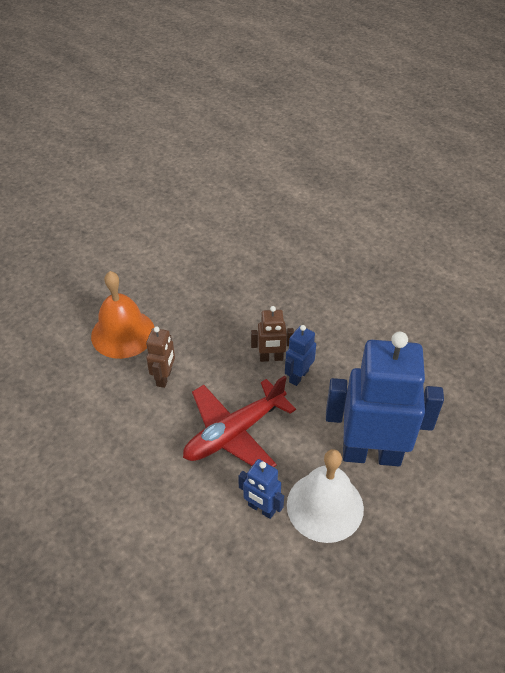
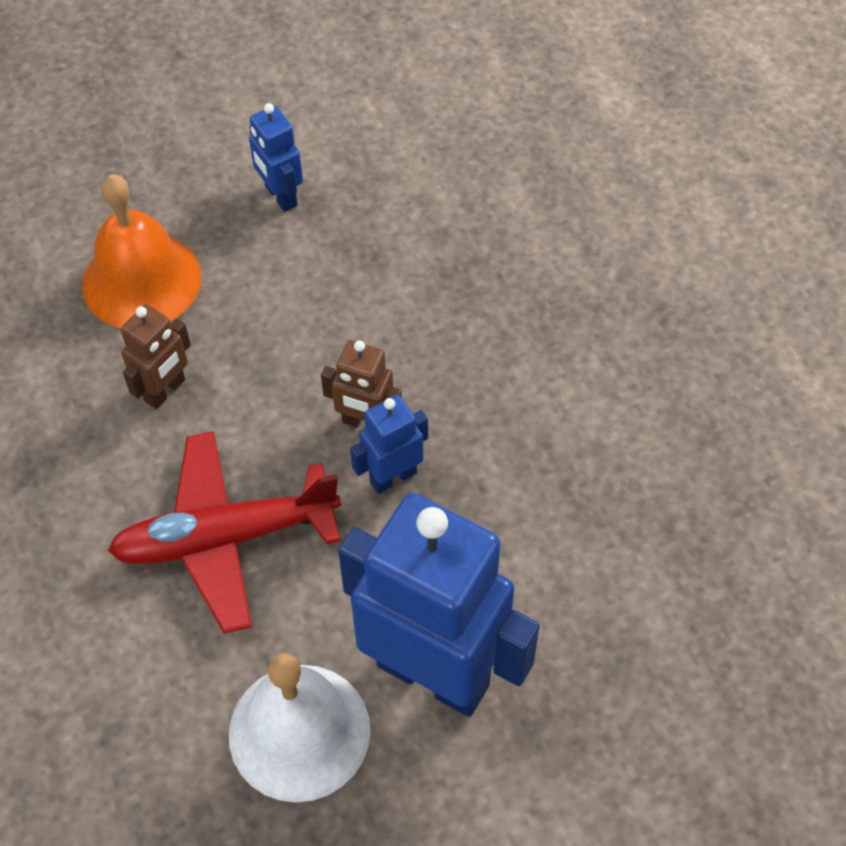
camera: 25 degrees right, 10 degrees up
(261, 508) = (194, 690): blue robot -> blue robot (280, 196)

